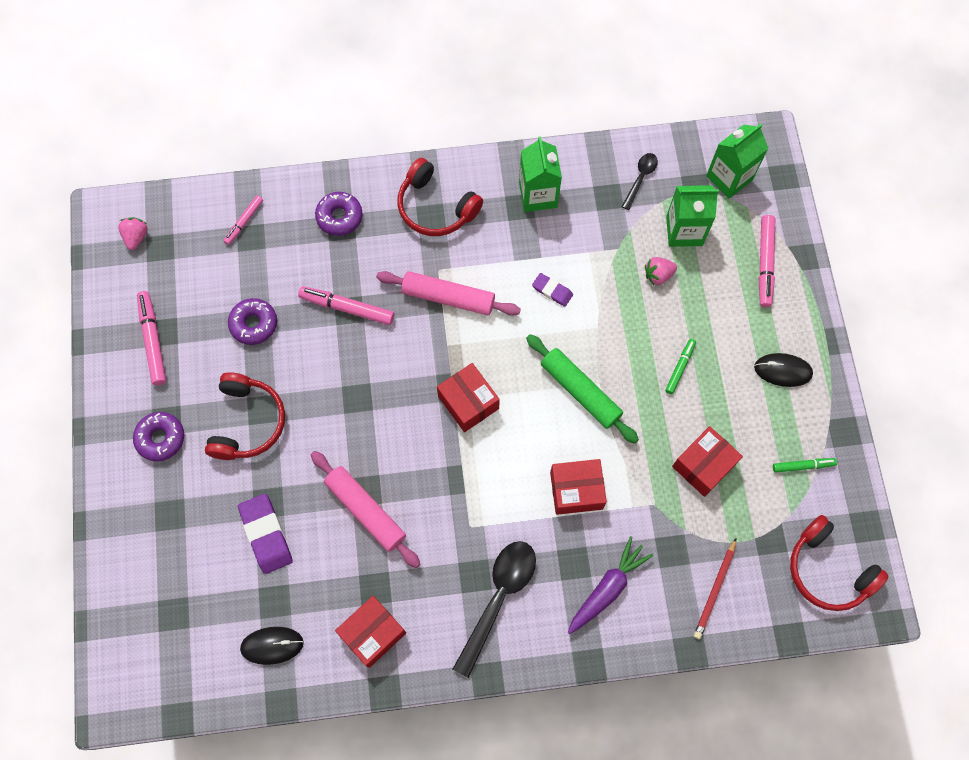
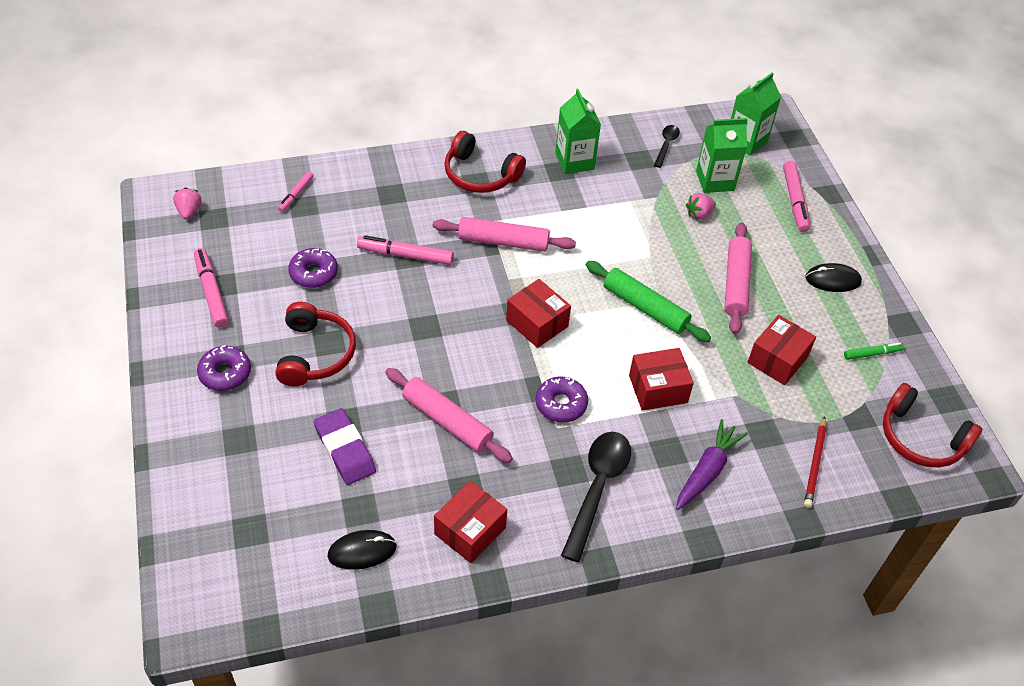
camera: 10 degrees left, 20 degrees down
(339, 217) = (389, 186): purple donut -> purple donut (561, 404)
(552, 291) = (602, 231): purple eraser -> none
(680, 368) = (736, 283): green marker -> pink rolling pin

